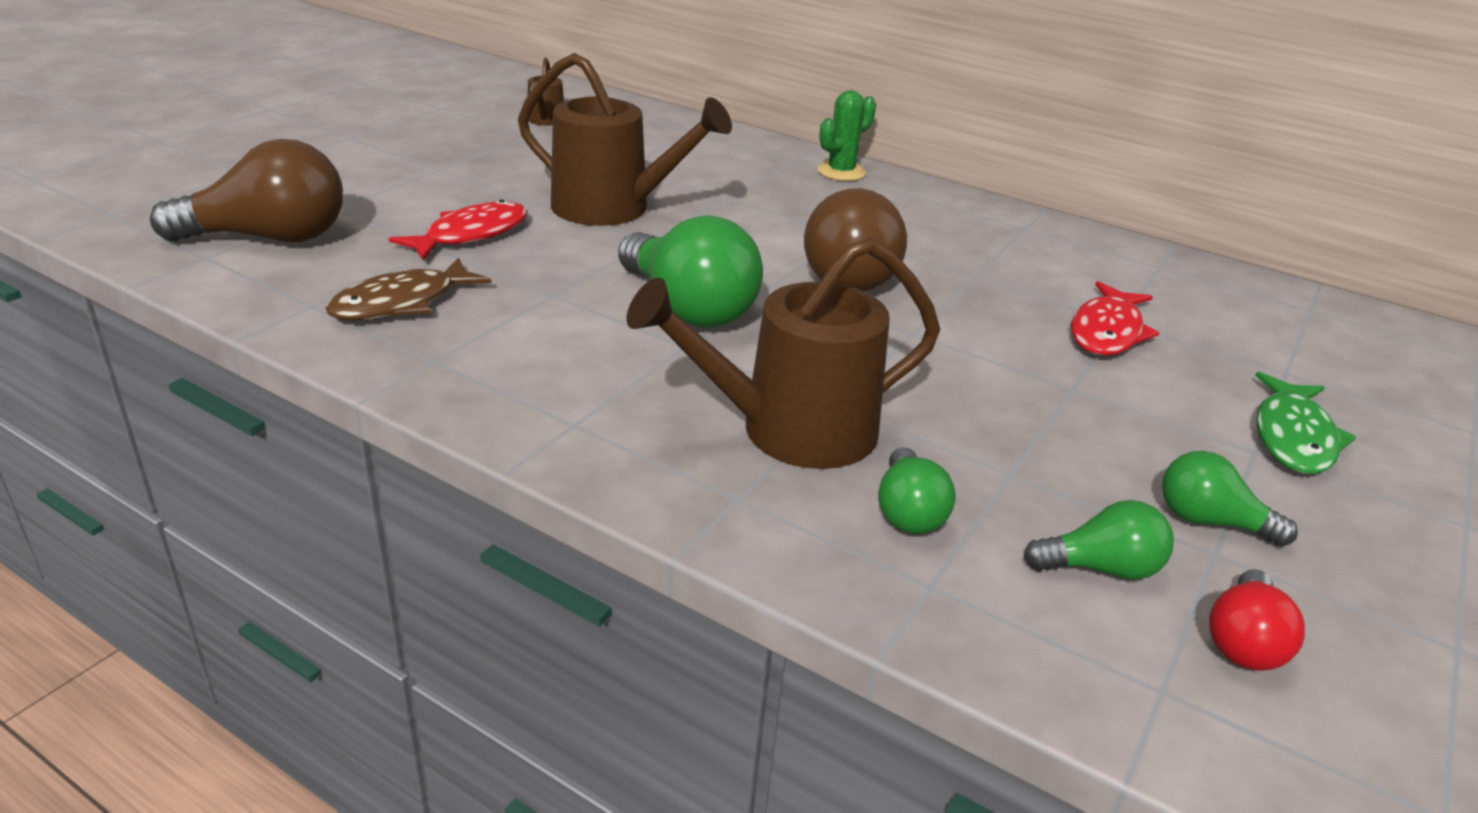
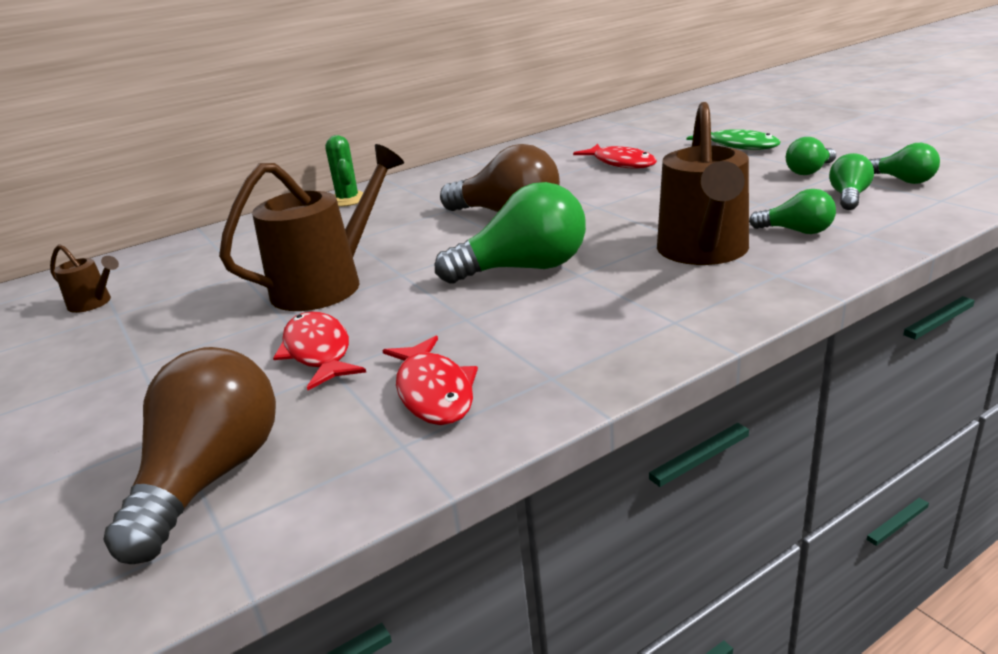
camera: 60 degrees left, 5 degrees down
(401, 303) = (434, 392): brown fish -> red fish
(1243, 641) = (903, 180): red light bulb -> green light bulb

